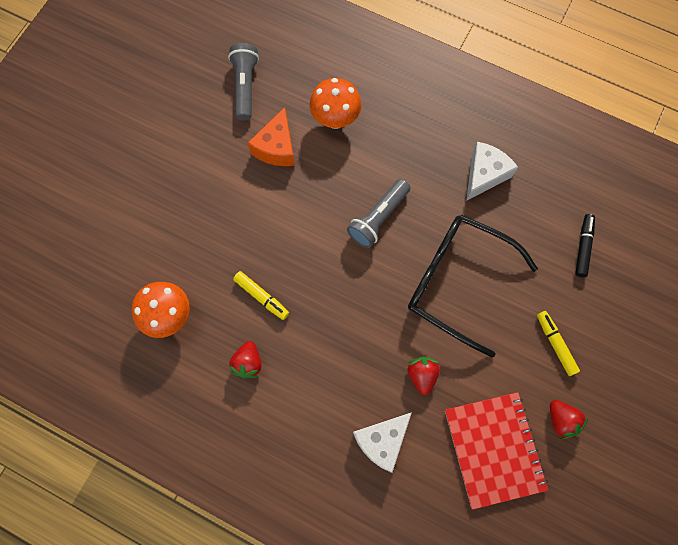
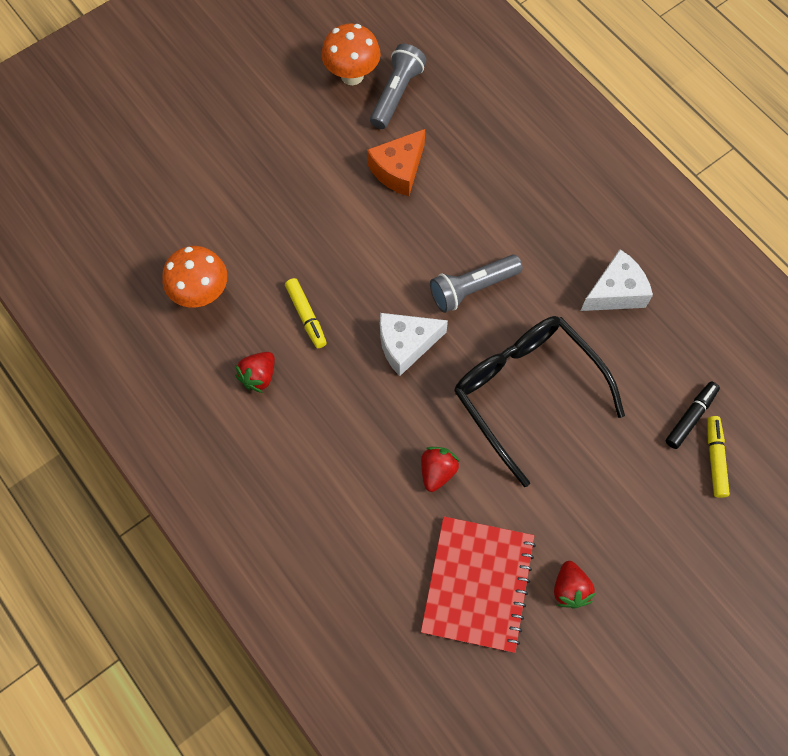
camera: 25 degrees right, 5 degrees down
(335, 119) = (477, 166): orange mushroom -> orange mushroom (352, 75)
(382, 441) = (360, 519): white cheese -> white cheese (406, 345)
(555, 344) = (604, 506): yellow marker -> yellow marker (715, 458)

